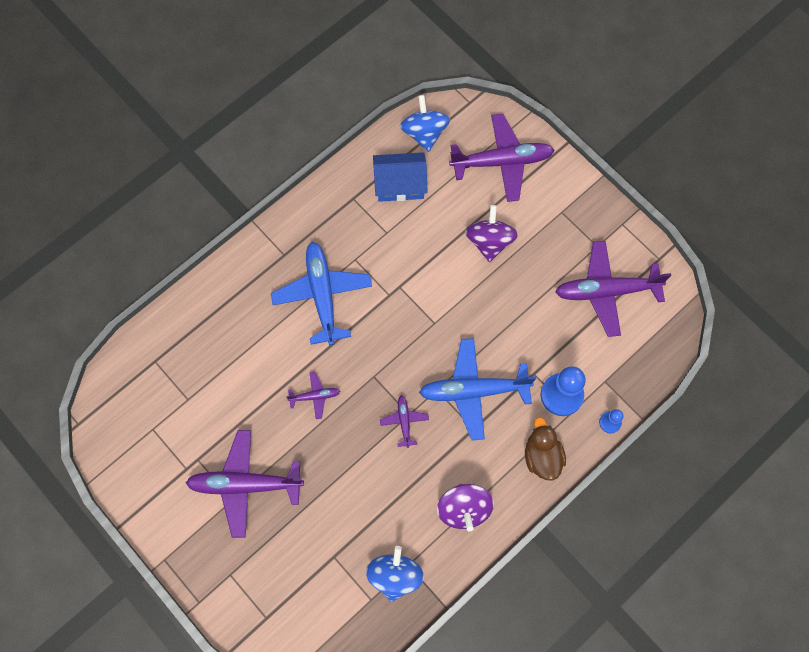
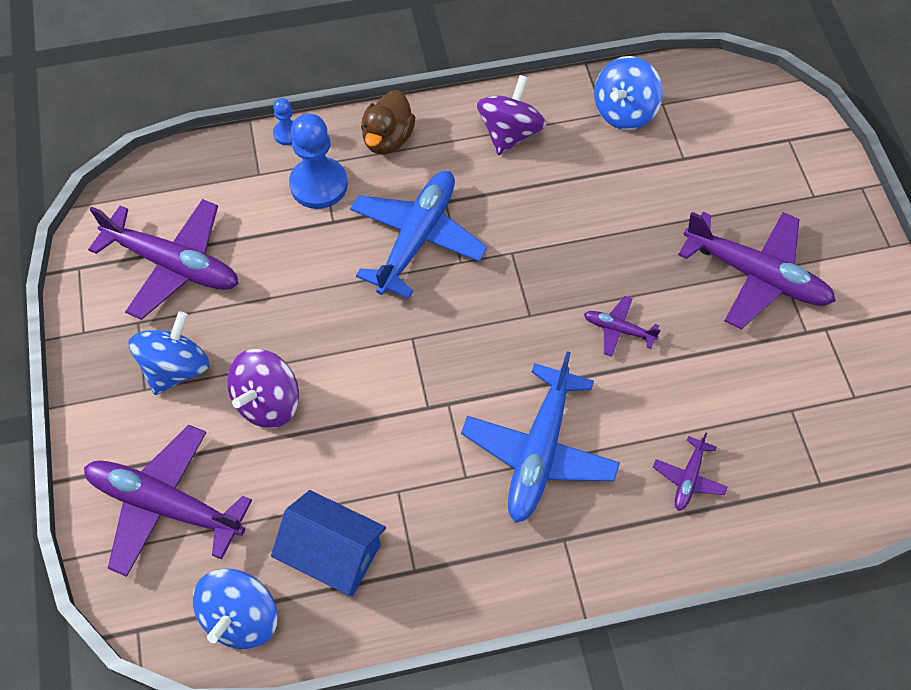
camera: 150 degrees left, 10 degrees down
(404, 421) = (522, 247): purple plane -> purple plane (688, 478)
(474, 391) = (417, 238): blue plane -> blue plane turned 90 degrees counterclockwise
(554, 232) = (176, 368): none -> blue spinning top

